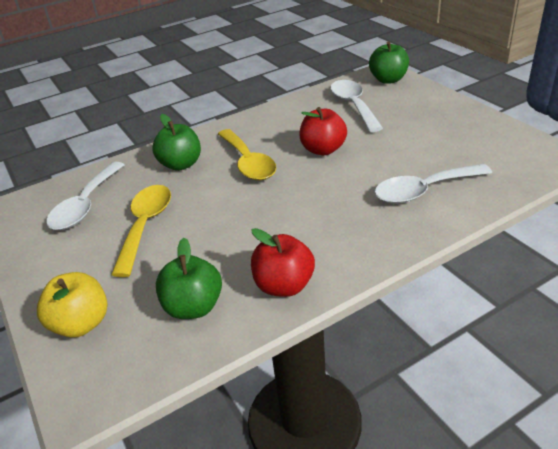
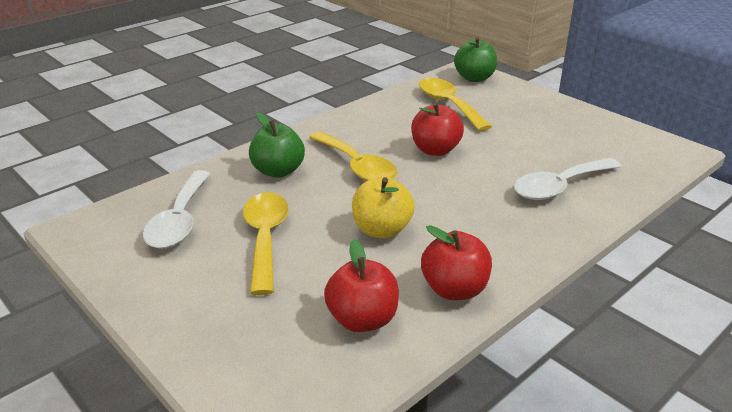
camera: 15 degrees left, 5 degrees down
(81, 324) = (235, 349): yellow apple -> yellow apple (382, 230)
(193, 307) = (362, 319): green apple -> red apple
(353, 105) = (448, 104): white spoon -> yellow spoon

